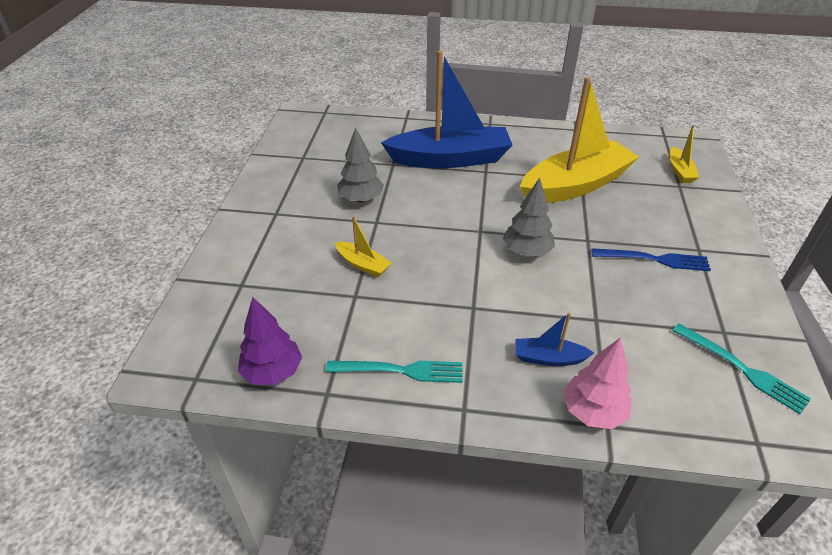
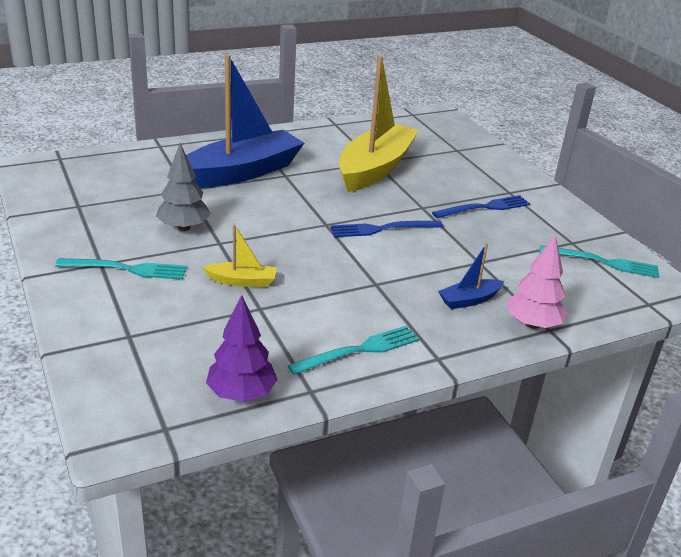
camera: 35 degrees left, 10 degrees down
(289, 224) = (128, 269): none -> turquoise fork
(527, 251) = (381, 229): grey tree -> blue fork
(680, 171) = (448, 139): yellow boat -> none

